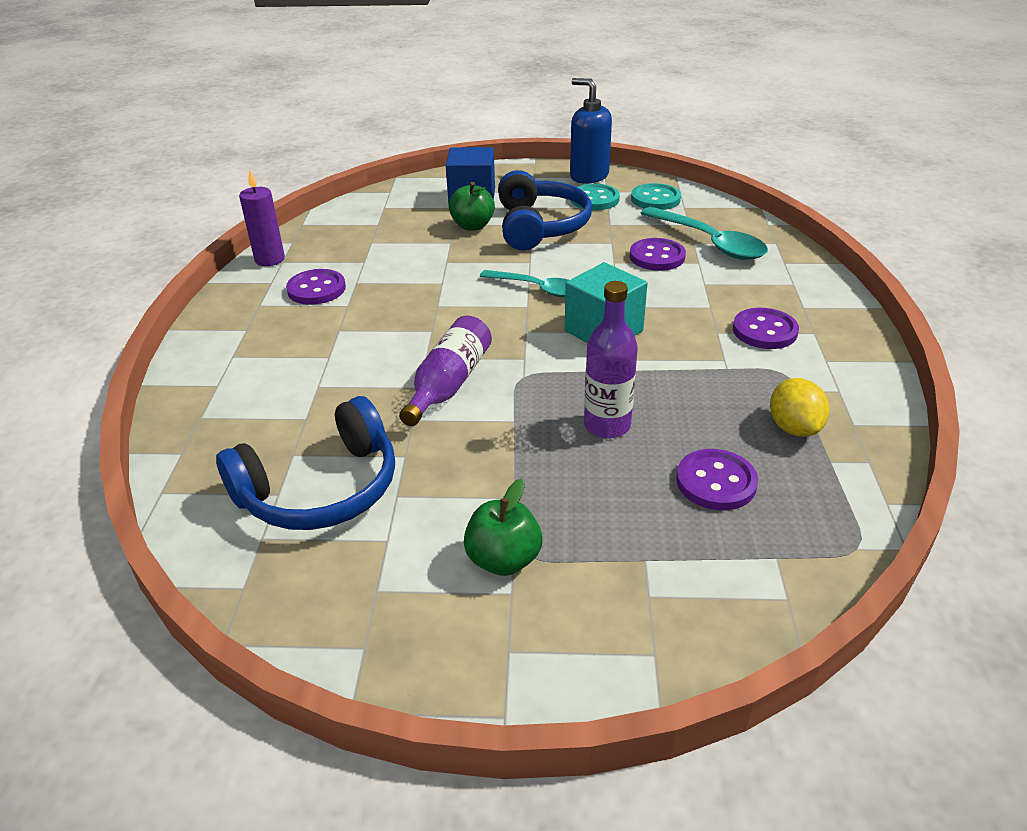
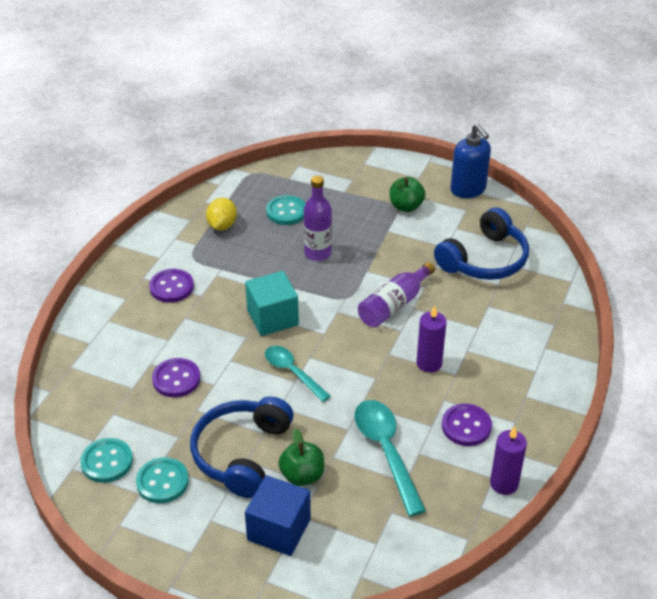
camera: 160 degrees left, 5 degrees up
(321, 489) = (484, 260): blue headphones -> blue headphones turned 150 degrees clockwise
(376, 332) = (429, 363): none -> purple candle
(589, 176) = (135, 530): blue soap dispenser -> blue soap dispenser (468, 189)
(709, 242) = (120, 383): turquoise spoon -> turquoise spoon (386, 452)
(716, 482) = (286, 212): purple button -> turquoise button

